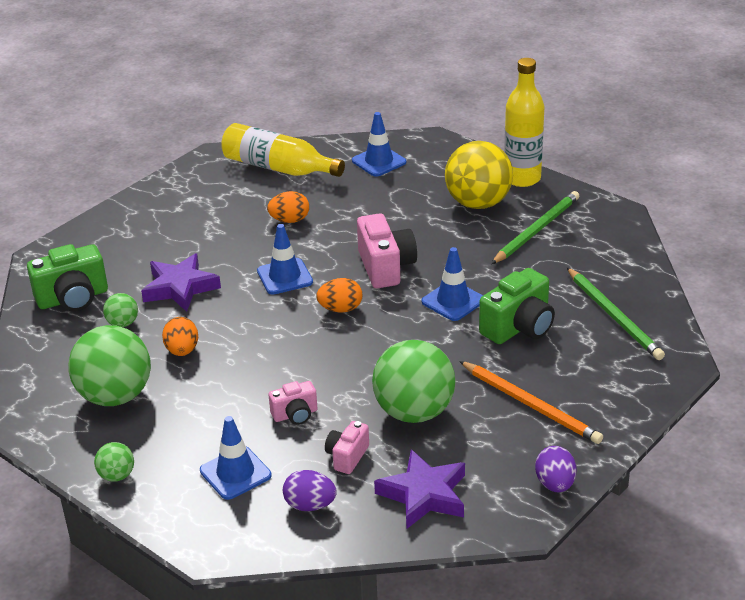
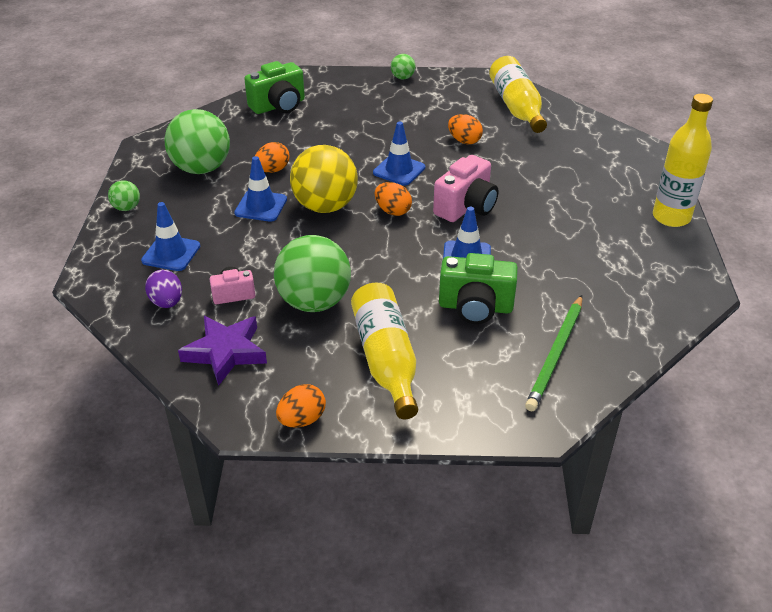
camera: 50 degrees right, 5 degrees up
(73, 298) = (279, 106): green camera -> green camera turned 60 degrees counterclockwise
(123, 323) = (275, 135): green ball -> green ball (402, 78)
(180, 287) = (336, 136): purple star -> none
(295, 415) = (255, 248): pink camera -> none
(379, 161) = (588, 142): blue traffic cone -> blue traffic cone (261, 206)
(478, 203) = (605, 211): yellow ball -> yellow ball (325, 206)
(531, 405) = (386, 360): orange pencil -> yellow bottle
(536, 230) = (613, 257): green pencil -> none
(555, 484) = (302, 419): purple egg -> orange egg

